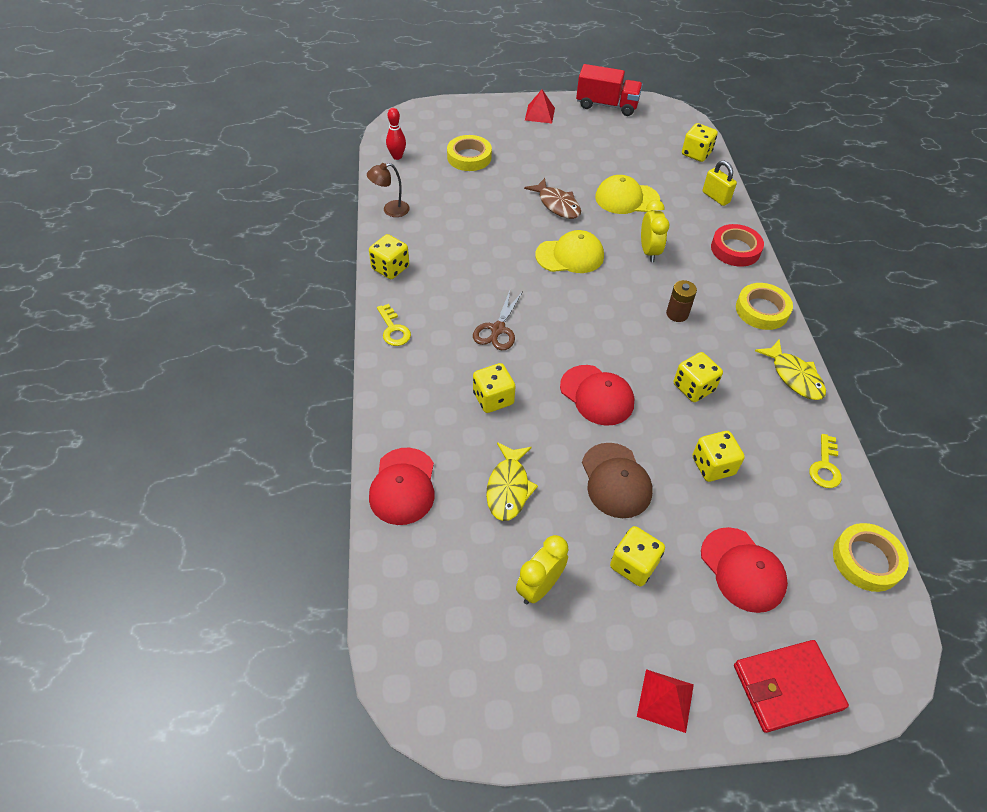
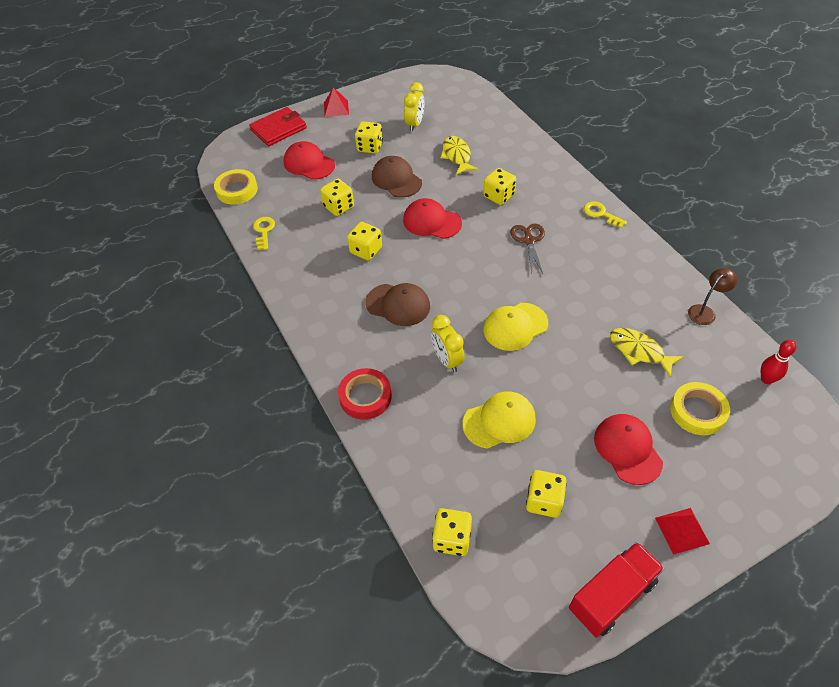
camera: 160 degrees right, 0 degrees up
(390, 268) = (649, 257): yellow dice -> yellow dice (544, 501)
(403, 486) = (515, 138): red cap -> red cap (627, 449)
(557, 204) = (563, 382): brown fish -> none
(606, 105) = (612, 596): red truck -> red truck turned 150 degrees clockwise
(677, 314) = (398, 305): brown battery -> brown cap
(715, 197) = (405, 466): yellow padlock -> none
(762, 310) = (326, 336): yellow tape -> none
(794, 376) = (291, 286): yellow fish -> yellow fish (639, 351)

